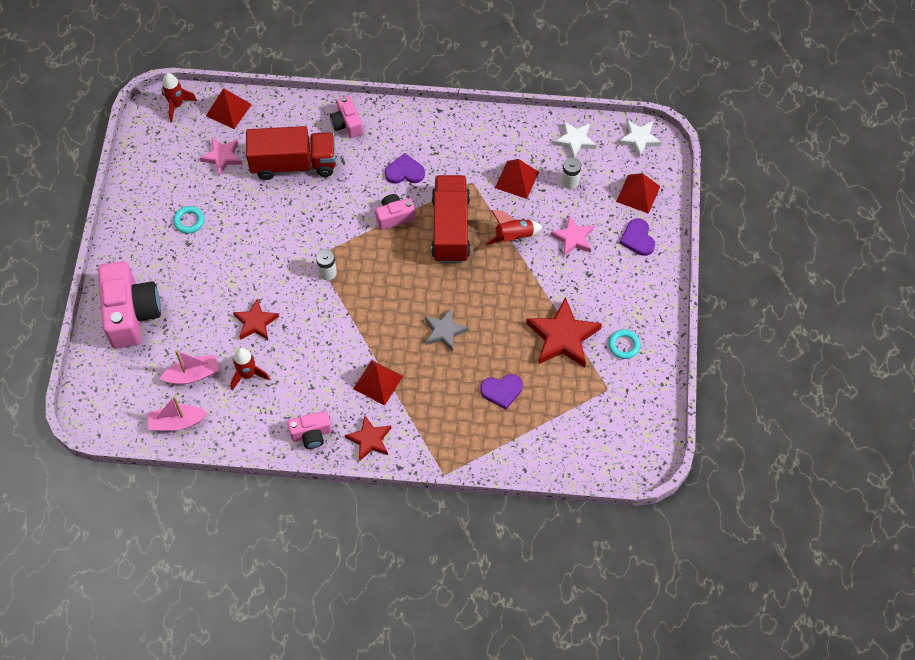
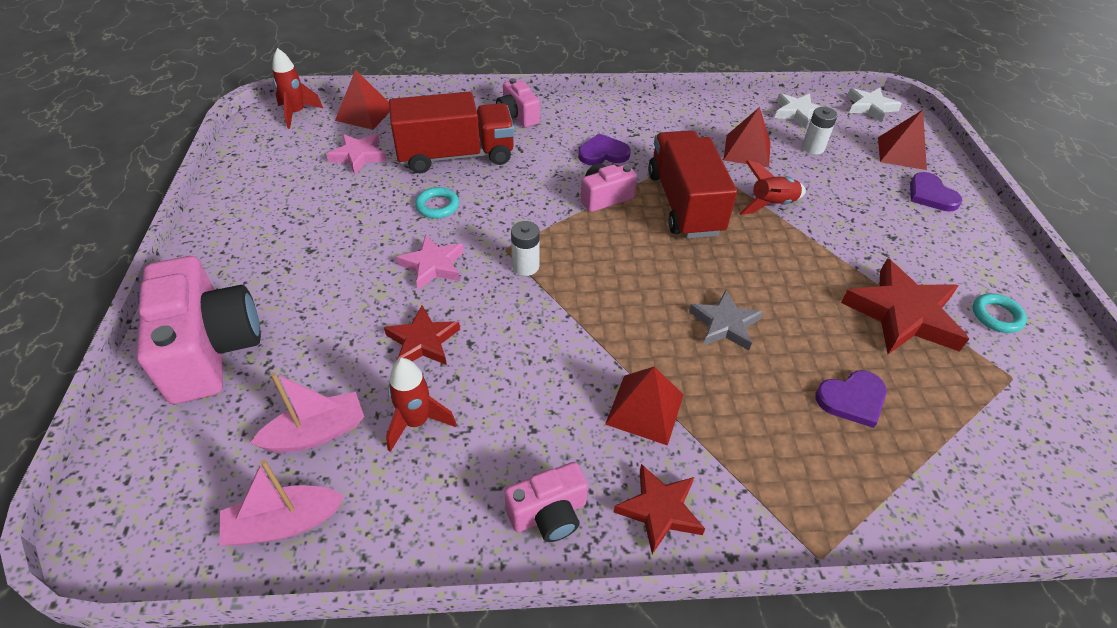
camera: 10 degrees left, 15 degrees down
(189, 221) = (312, 224): turquoise ring -> turquoise ring (437, 206)
(573, 238) = (849, 201): pink star -> pink star (433, 265)

